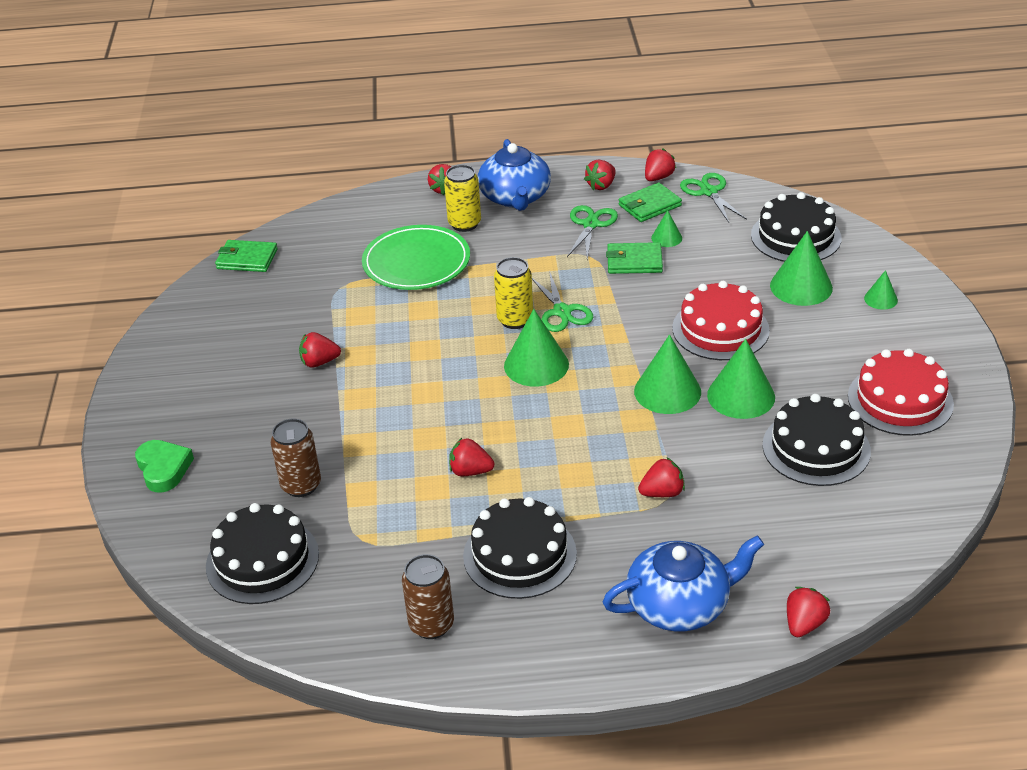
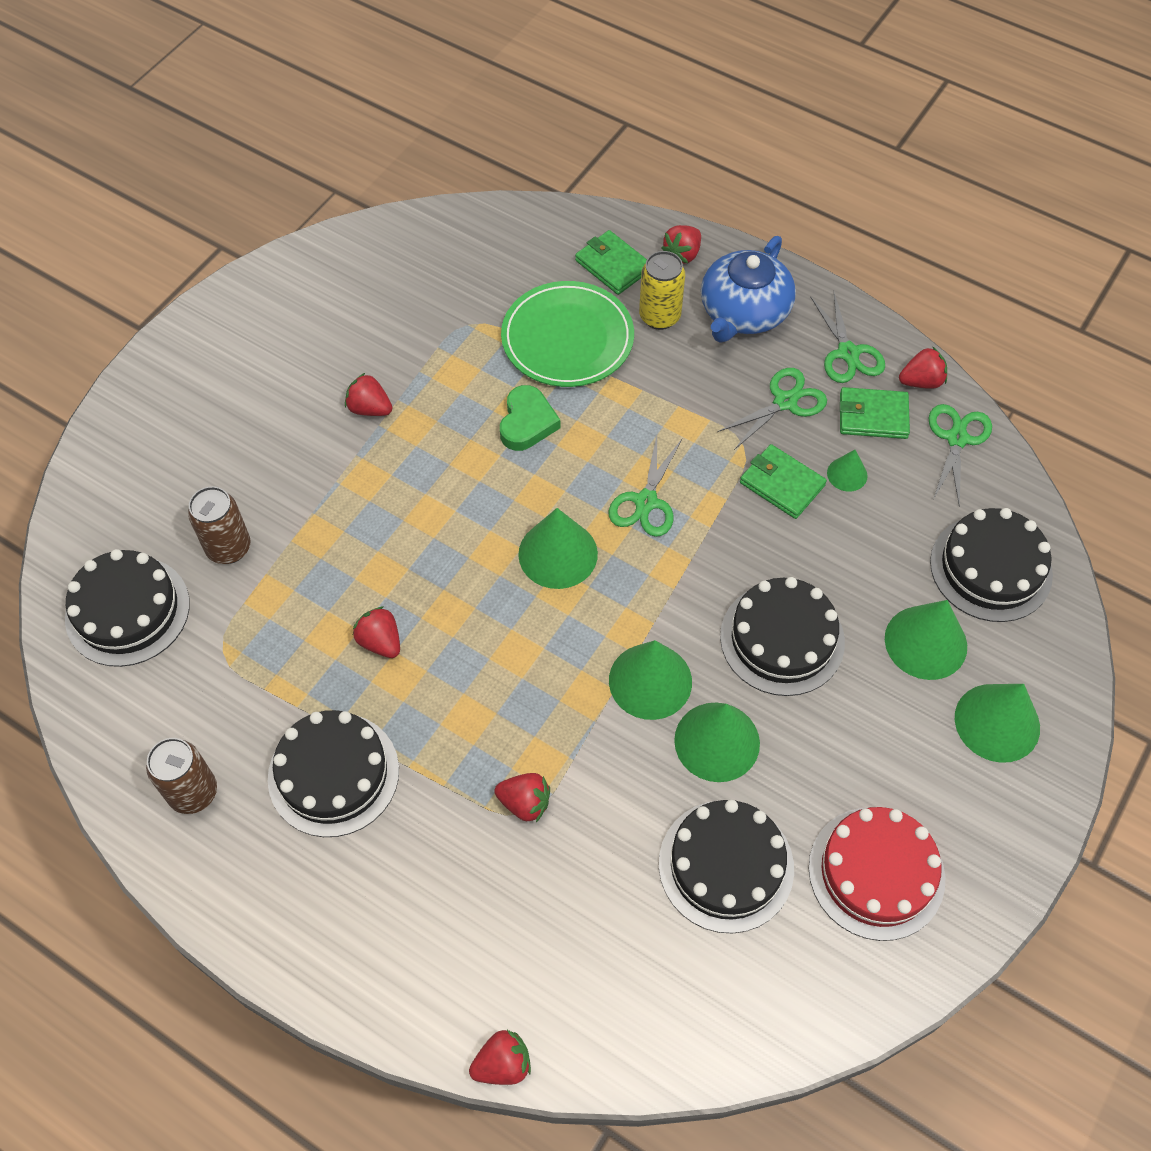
camera: 35 degrees right, 20 degrees up
(163, 469) = (140, 444): green heart -> green heart (527, 422)
(247, 259) = (419, 230): green wallet -> green wallet (613, 265)
(515, 320) = (591, 480): yellow can -> none
(601, 185) = (848, 353): red strawberry -> green scissors
(679, 604) = (415, 946): blue teapot -> none
(720, 329) = (782, 639): red cake -> black cake
(880, 299) = (997, 722): green cone -> green cone, size x1.90

